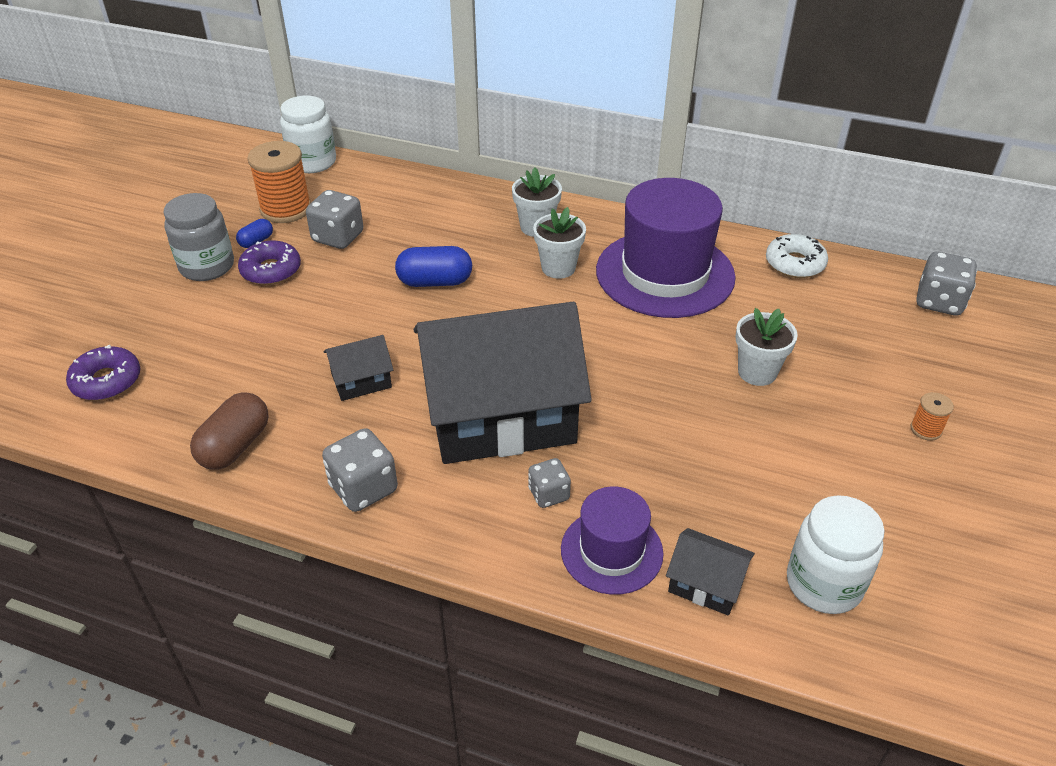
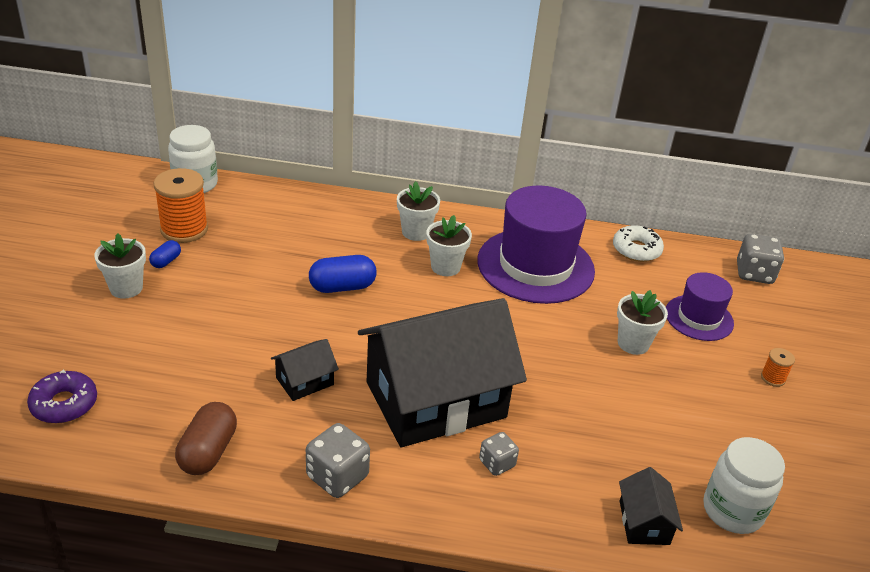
camera: 15 degrees left, 5 degrees down
(207, 266) = (126, 288): grey jar -> white flower pot
(271, 270) = (189, 287): purple donut -> none
(338, 237) = (241, 252): grey dice -> none
(611, 551) = (562, 505): purple hat -> purple hat (699, 318)
(706, 584) = (644, 522): black house -> black house turned 75 degrees clockwise

